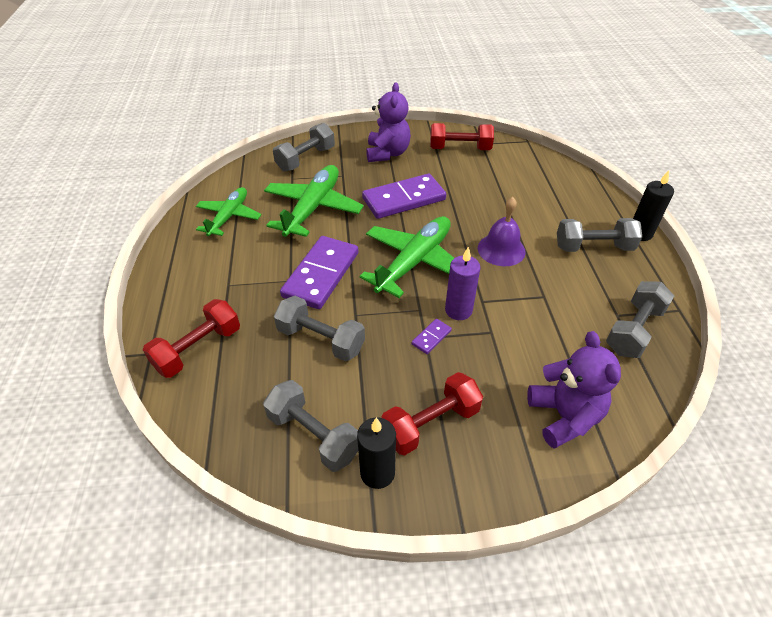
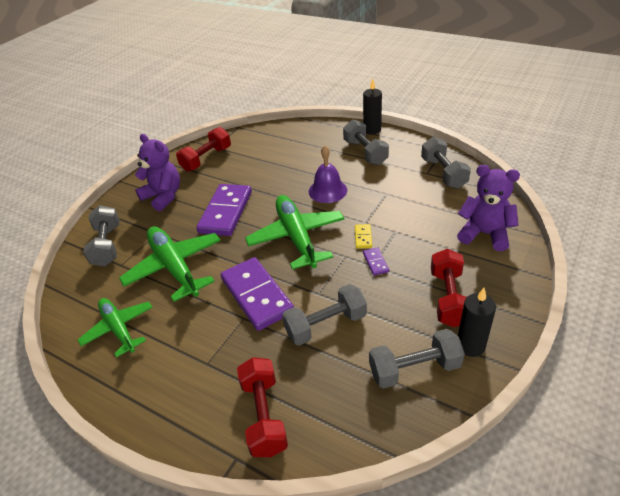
camera: 50 degrees left, 5 degrees down
(458, 310) = (363, 237): purple candle -> yellow domino
(593, 247) = (365, 152): grey dumbbell -> grey dumbbell turned 60 degrees counterclockwise

